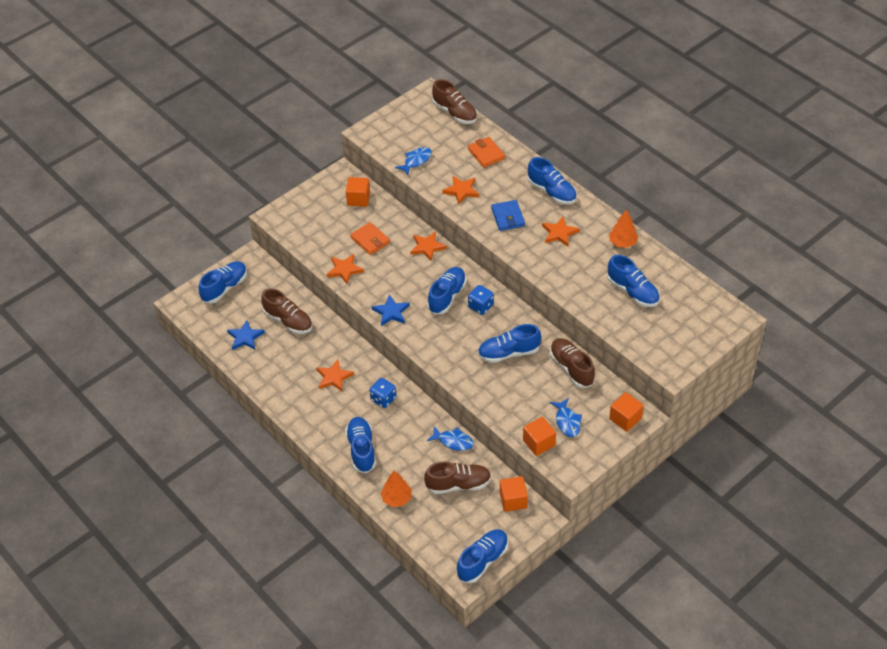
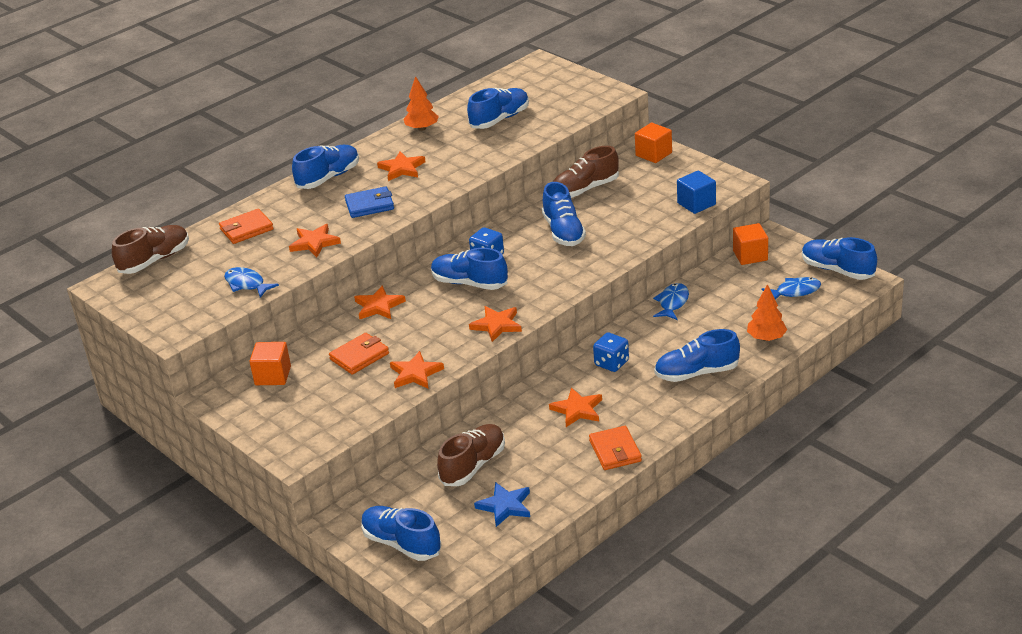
camera: 90 degrees left, 15 degrees down
(285, 396) = (615, 451): none -> orange wallet
(391, 312) = (496, 325): blue star -> orange star
(458, 484) = (736, 294): brown shoe -> none
(539, 443) = (696, 204): orange cube -> blue cube
(567, 421) = (663, 188): blue fish -> blue fish (795, 291)

